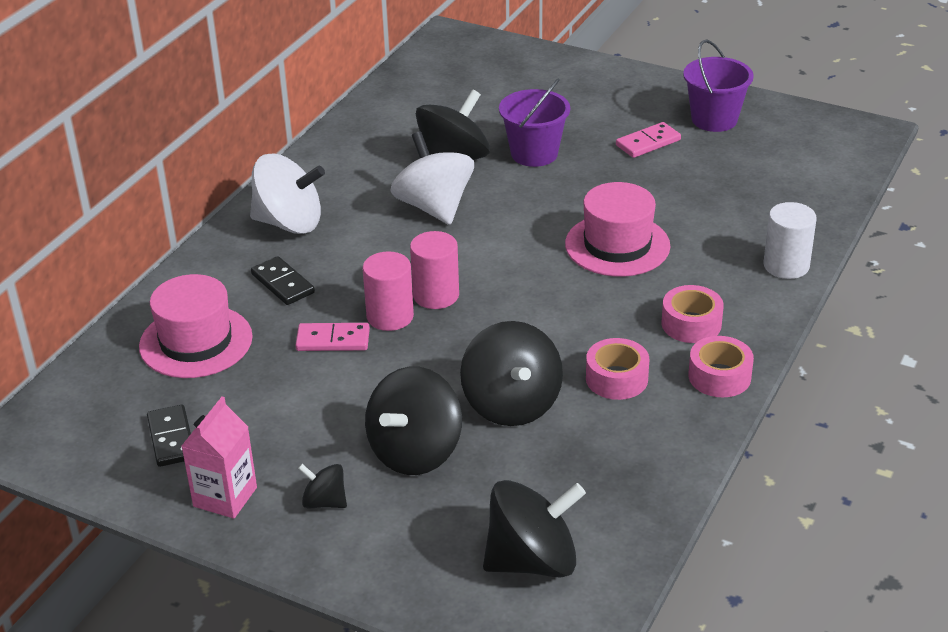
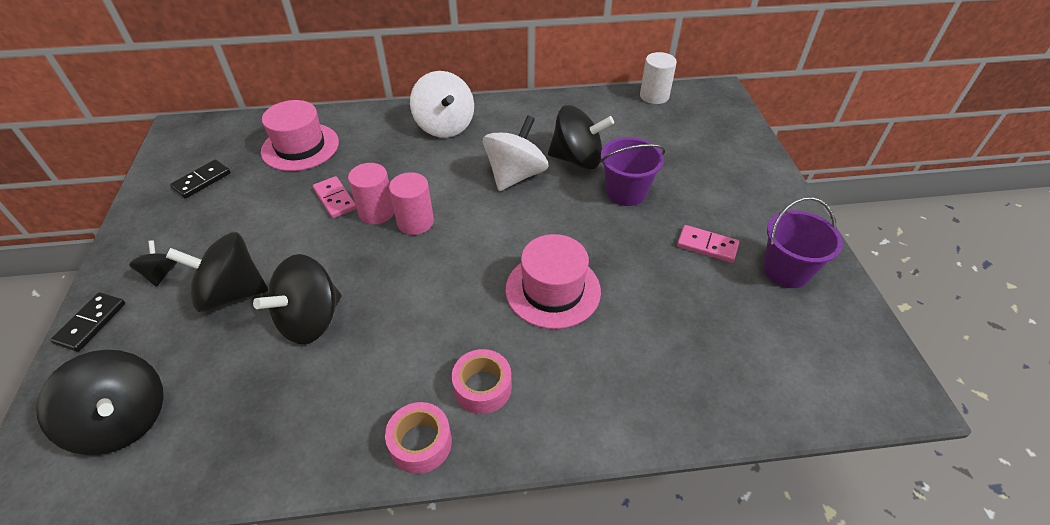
camera: 55 degrees right, 10 degrees up
(225, 497) = (152, 228): pink carton -> none
(283, 283) = (380, 152): black domino -> black domino (91, 323)
(616, 379) = (377, 370): pink tape -> none
(786, 266) = (621, 421): white cylinder -> white cylinder (654, 96)

